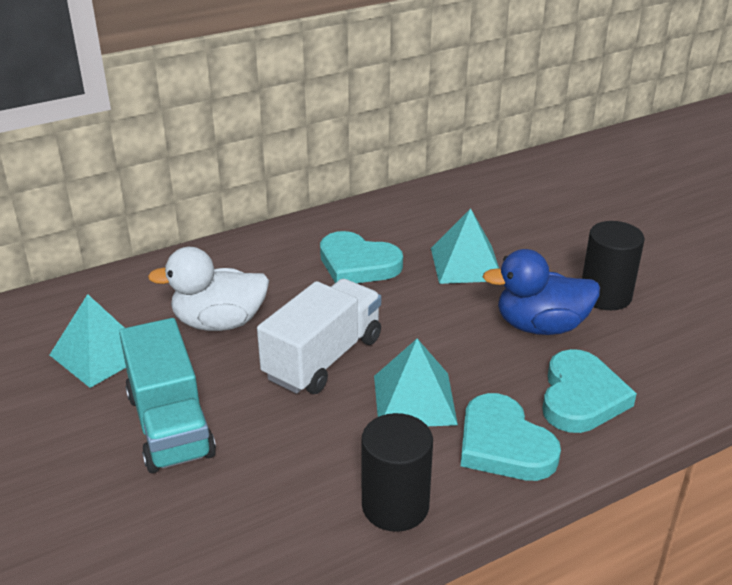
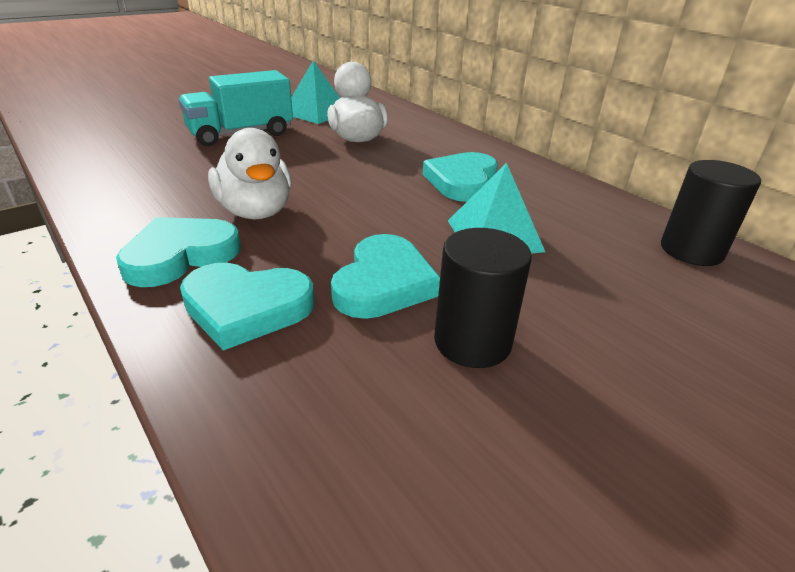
camera: 80 degrees right, 0 degrees up
(323, 358) = (315, 173): white truck -> none
(395, 506) = (124, 206): black cylinder -> black cylinder (691, 250)
(414, 399) = (256, 211): turquoise pyramid -> white duck
(540, 326) = (384, 283): blue duck -> turquoise heart

